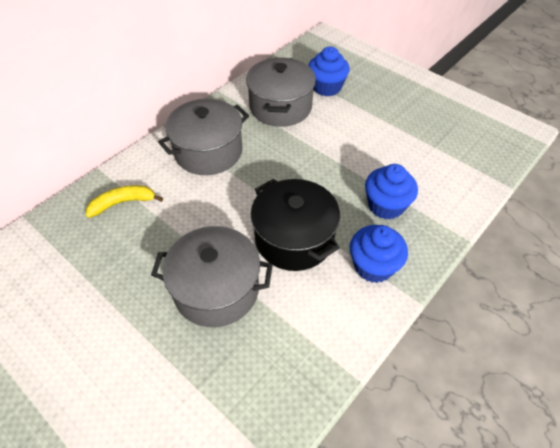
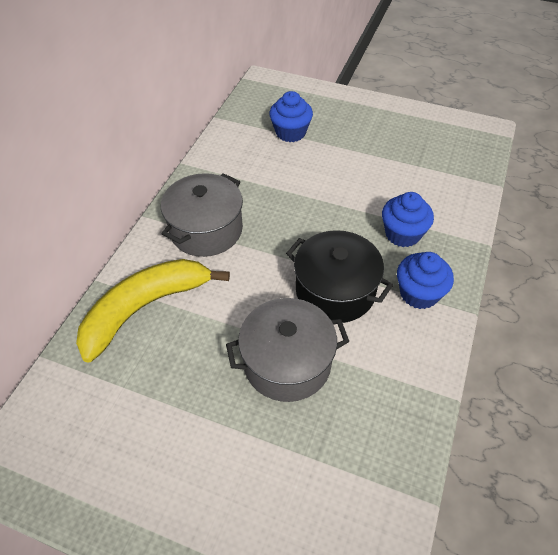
camera: 20 degrees left, 0 degrees up
(123, 203) = (145, 308): yellow banana -> yellow banana, size x1.99
(280, 107) = (255, 164): grey pot -> none

